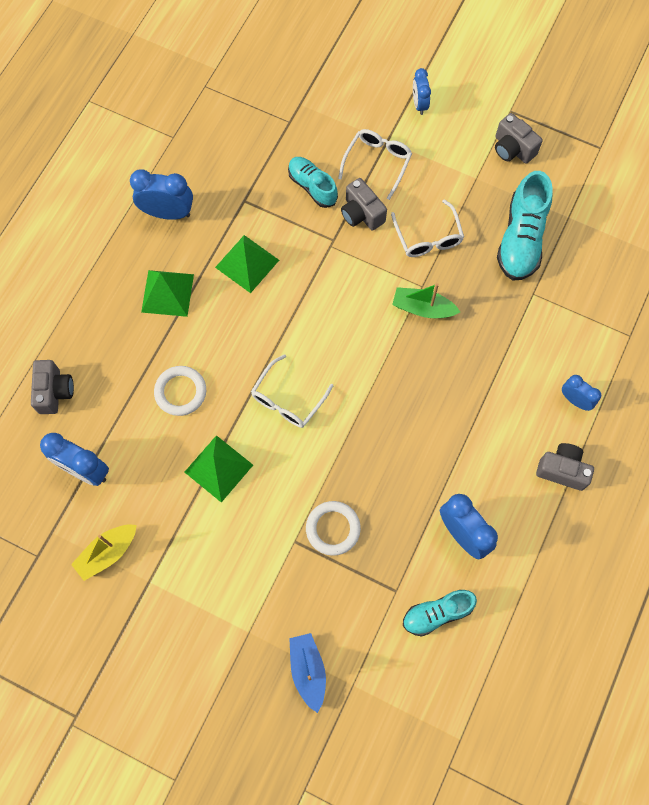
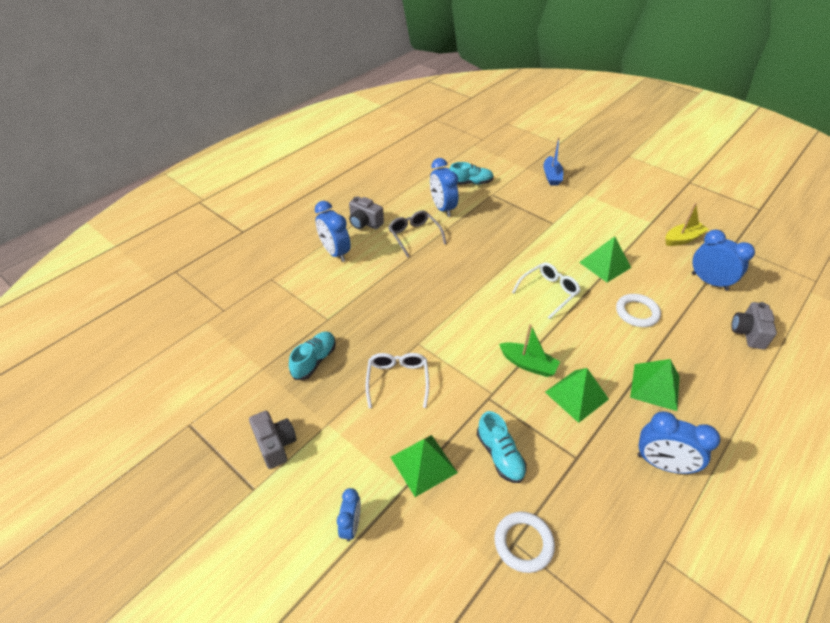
camera: 165 degrees left, 25 degrees down
(333, 529) = (526, 224): white ring -> white ring (523, 543)
(361, 214) = (455, 415): grey camera -> none
(377, 163) = (423, 464): white glasses -> green pyramid
(423, 308) = (423, 327): green boat -> green boat (528, 364)
(483, 460) = (414, 236): none -> grey glasses
(521, 239) = (314, 361): turquoise shoe -> turquoise shoe, size x0.63
(575, 400) = (335, 253): blue clock -> blue clock, size x1.65

